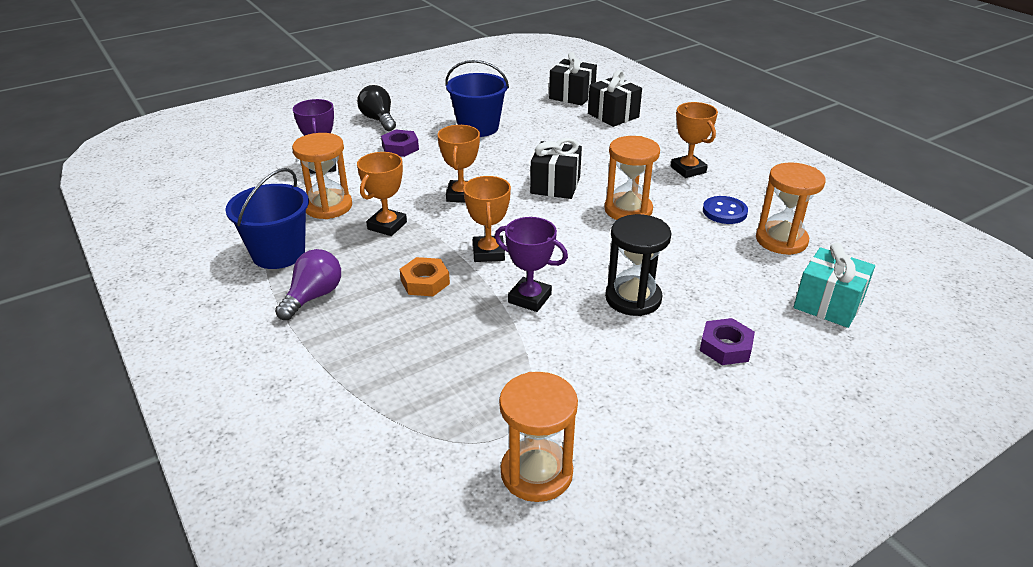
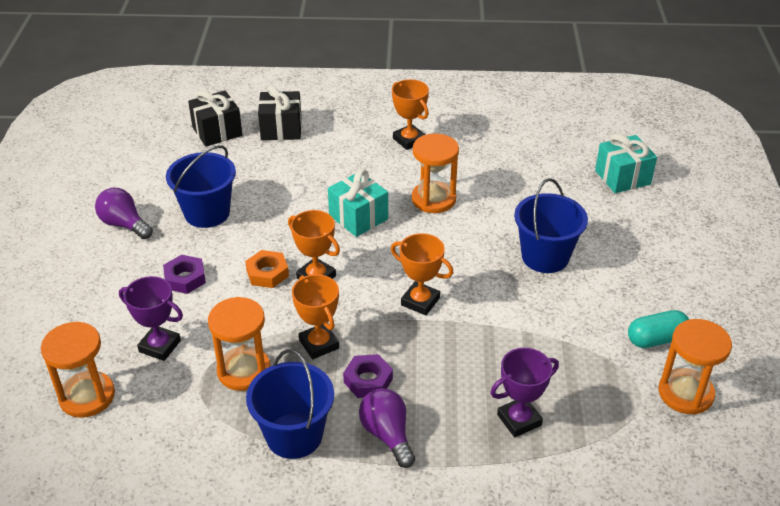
camera: 55 degrees left, 5 degrees up
(379, 120) = (108, 269): black light bulb -> none
(425, 282) = (428, 356): orange nut -> orange nut (267, 273)
(429, 107) = (124, 224): none -> purple light bulb
(529, 298) = (500, 308): purple trophy -> purple trophy (519, 420)
(555, 185) = (358, 217): black gift -> turquoise gift
(599, 419) = (656, 339): none -> turquoise capsule
(633, 298) = (545, 257): black hourglass -> blue bucket
(688, 170) = (409, 140): orange trophy -> orange trophy turned 45 degrees clockwise
(724, 212) = (482, 157): blue button -> none
(725, 347) = (629, 244): purple nut -> purple nut (368, 380)
(781, 240) = (539, 153): orange hourglass -> orange hourglass (87, 396)

